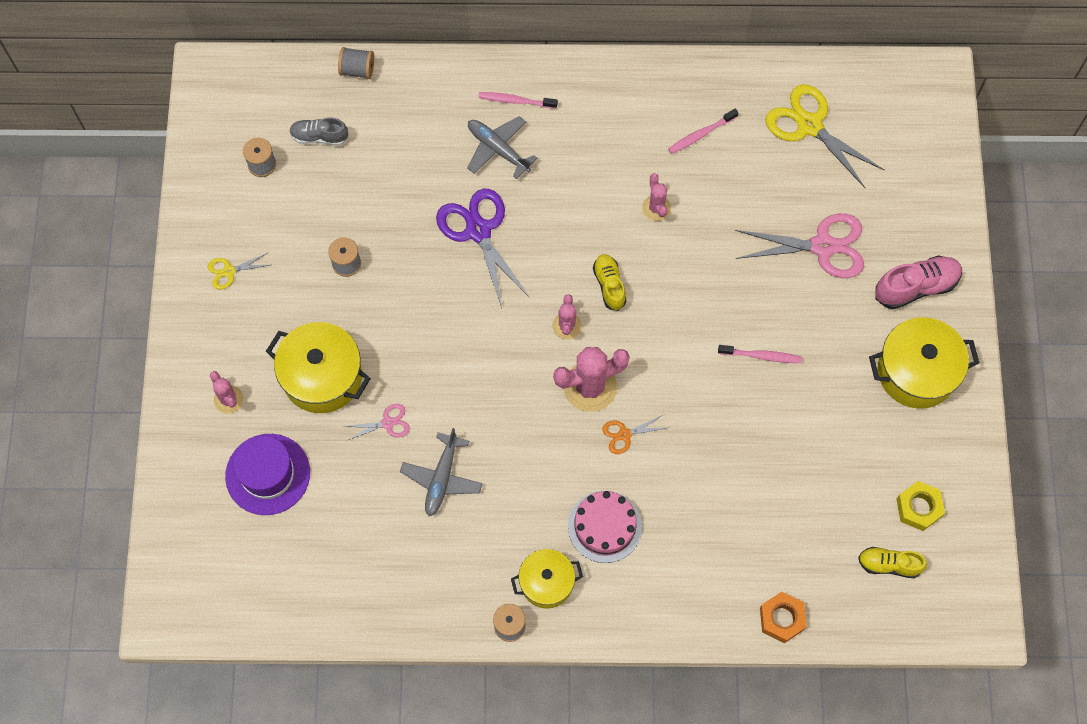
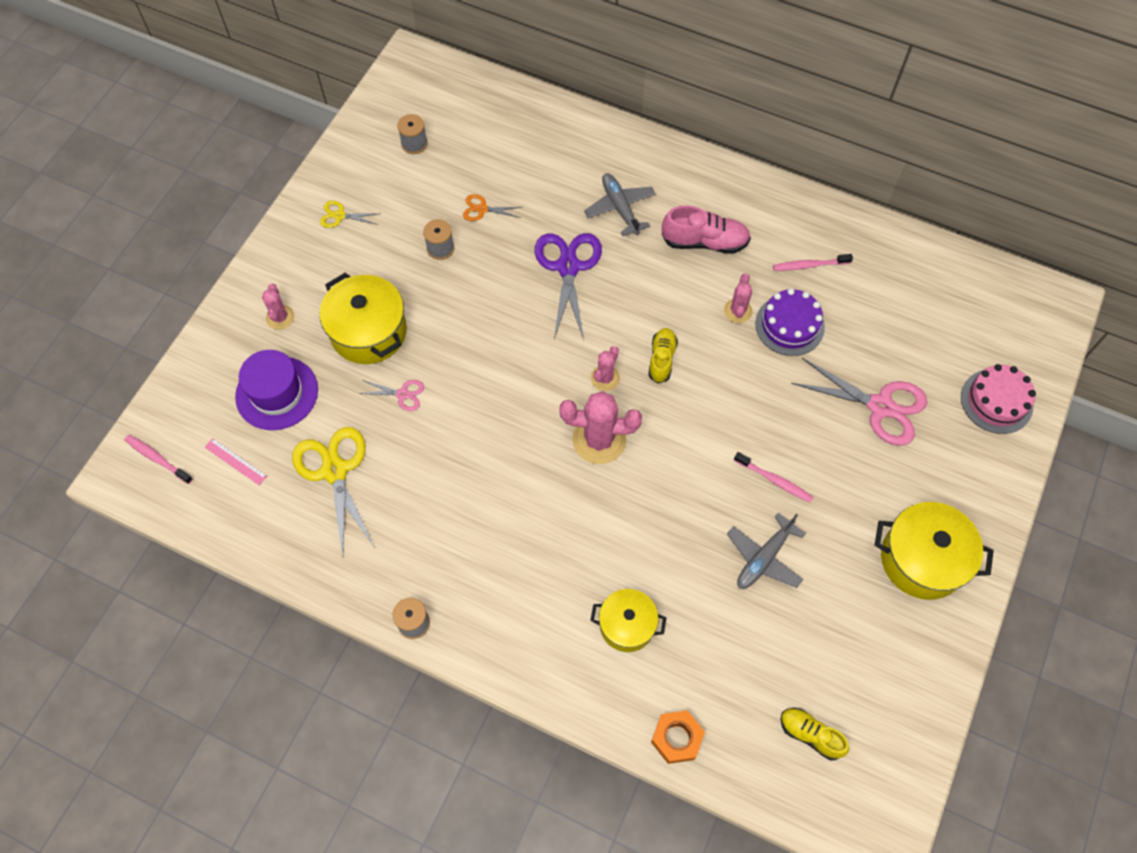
camera: 25 degrees right, 5 degrees down
(266, 556) = (235, 461): none -> pink ruler
(319, 137) = (473, 141): grey shoe -> none
(357, 70) = (533, 101): grey spool -> none
(442, 478) = (424, 462): grey plane -> grey plane (764, 558)
(515, 101) = (655, 175): pink toothbrush -> pink toothbrush (157, 458)
(546, 583) = (468, 598): yellow pot -> yellow pot (627, 625)
(604, 526) = (549, 571): pink cake -> pink cake (996, 401)
(625, 434) = (610, 496): orange scissors -> orange scissors (482, 209)
(709, 202) = (789, 325): none -> purple cake
(809, 126) = (916, 297): yellow scissors -> yellow scissors (334, 471)
(916, 287) = (956, 480): pink shoe -> pink shoe (704, 242)
(918, 508) = (866, 692): yellow nut -> none

